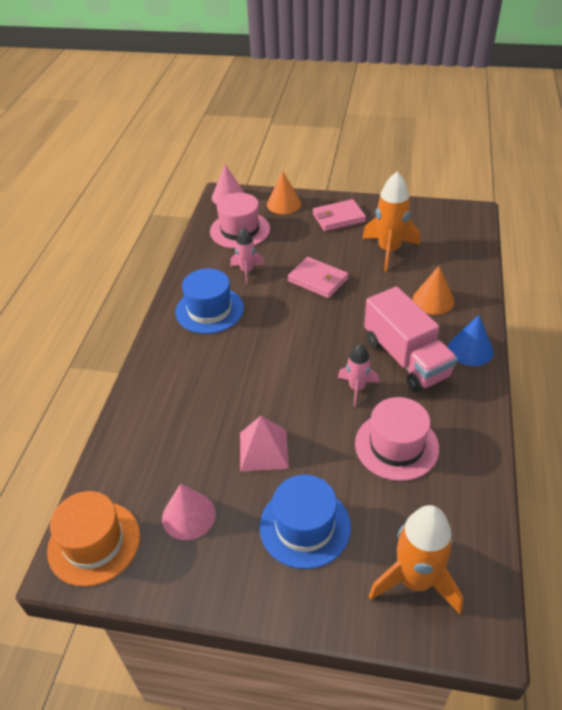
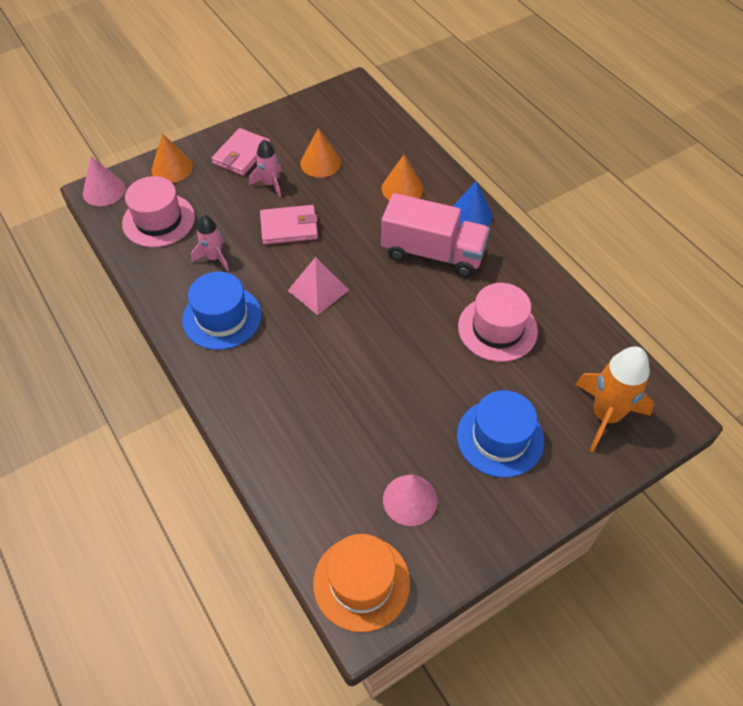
camera: 45 degrees left, 10 degrees up
(264, 450) = (408, 404): pink pyramid -> pink pyramid (318, 290)
(357, 388) = (423, 303): pink rocket -> pink rocket (270, 184)
(389, 250) = (320, 163): orange rocket -> orange cone

